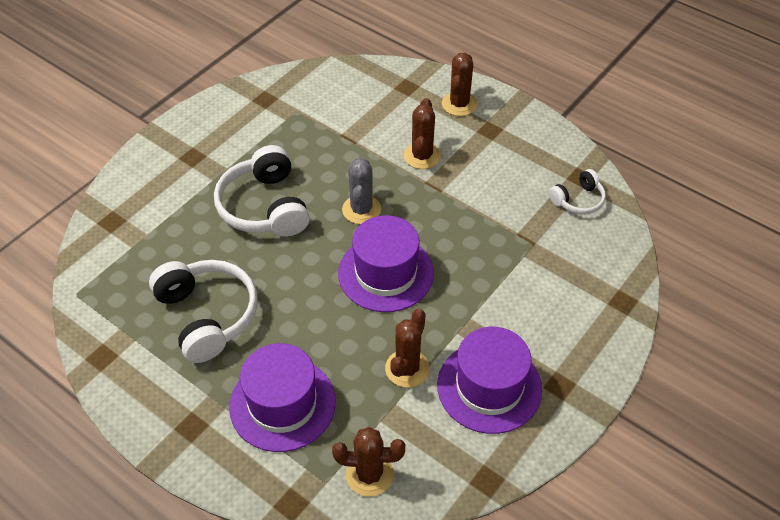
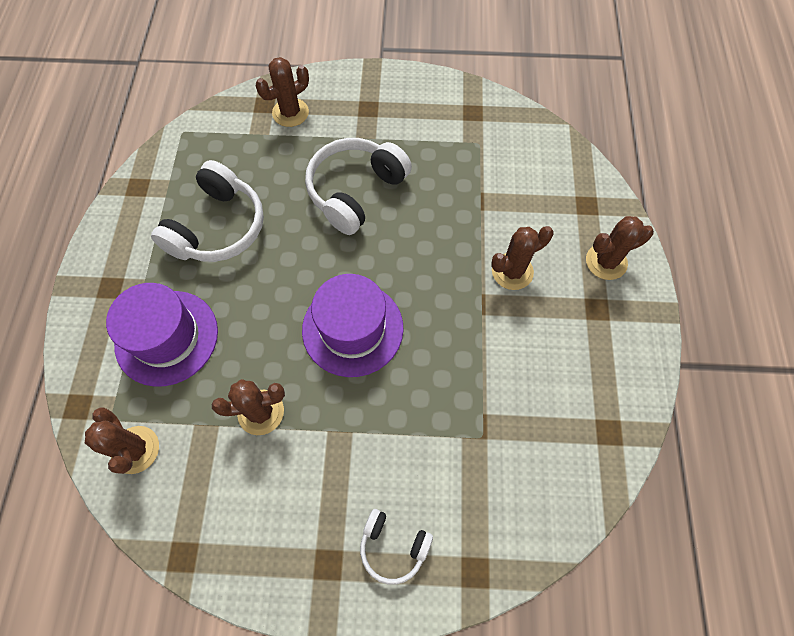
camera: 55 degrees right, 15 degrees up
(141, 208) = (290, 113): none -> brown cactus
(361, 210) = (409, 264): grey cactus -> none
(489, 387) = (285, 497): purple hat -> none
(578, 200) = (575, 448): white headphones -> white headphones (393, 546)

